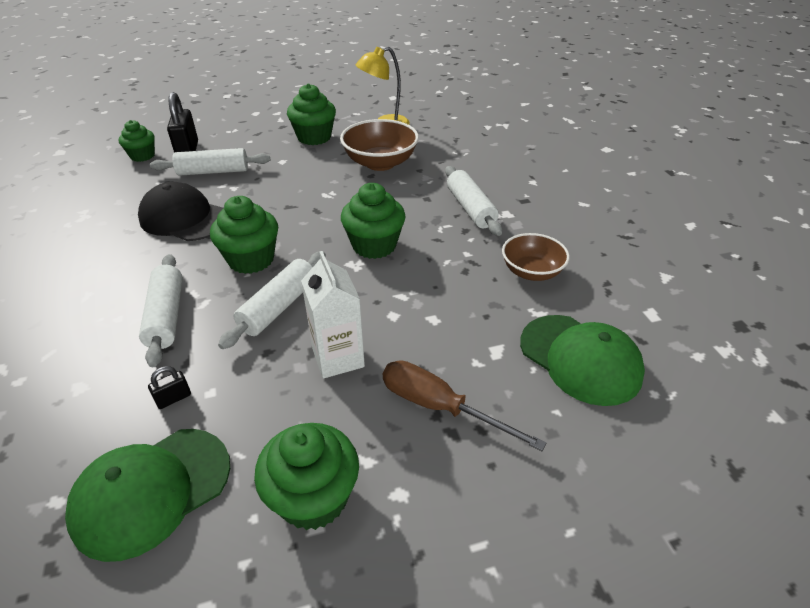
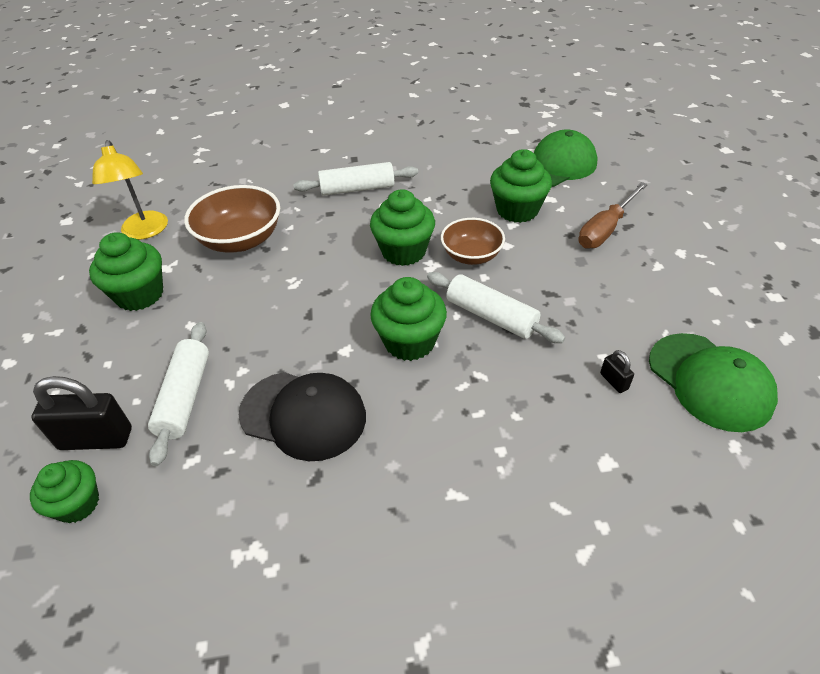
camera: 80 degrees left, 5 degrees up
(166, 316) = (500, 404): white rolling pin -> none
(184, 218) = (303, 415): black cap -> black cap turned 105 degrees counterclockwise
(313, 497) = (693, 291): green cupcake -> green cupcake (517, 210)
(338, 358) = (558, 278): white carton -> none
(531, 272) = (458, 170): brown bowl -> brown bowl (471, 255)

